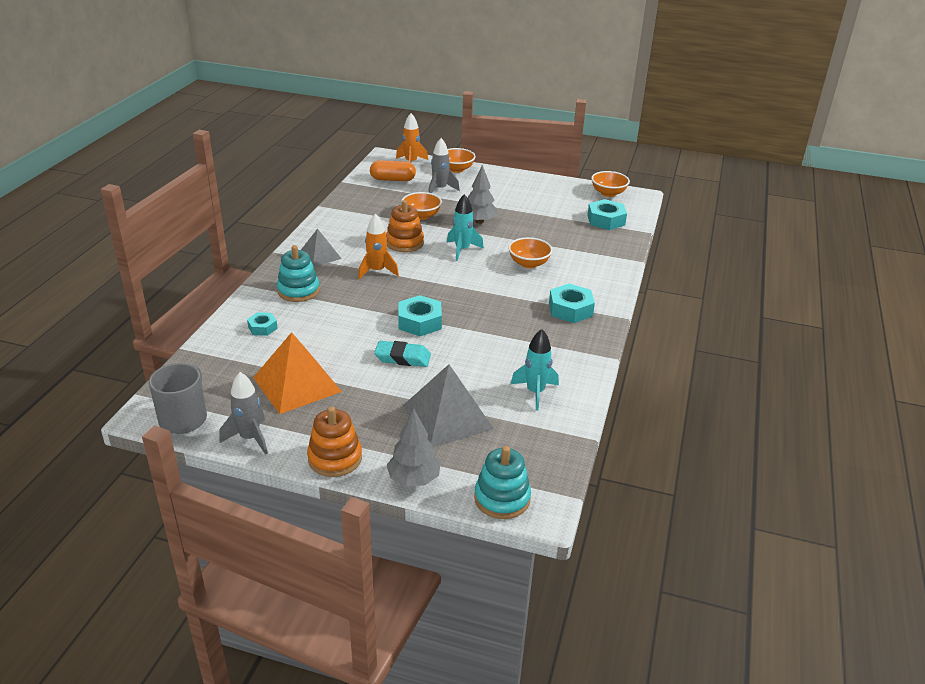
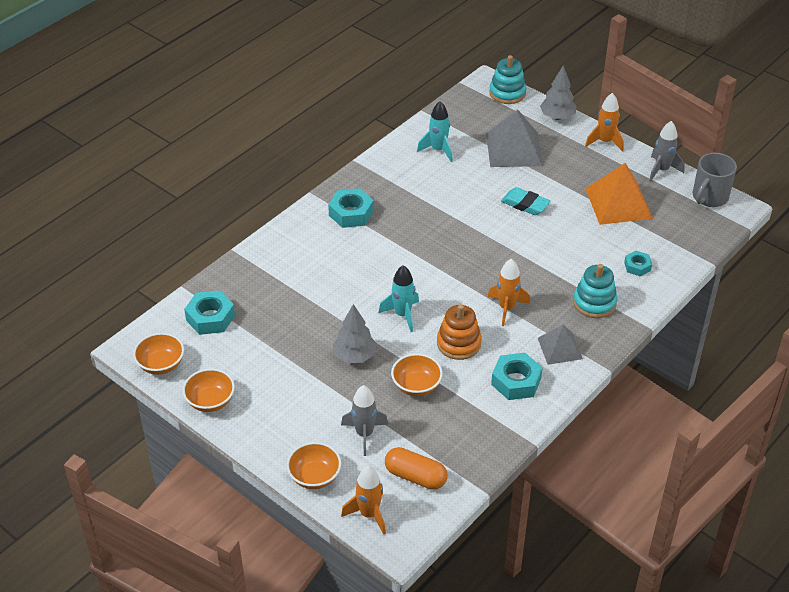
camera: 155 degrees left, 10 degrees up
(335, 458) = (605, 142): orange stacking toy -> orange rocket
(420, 322) = (494, 235): turquoise nut -> turquoise nut (516, 381)
(529, 263) = (347, 277): orange bowl -> orange bowl (210, 401)

